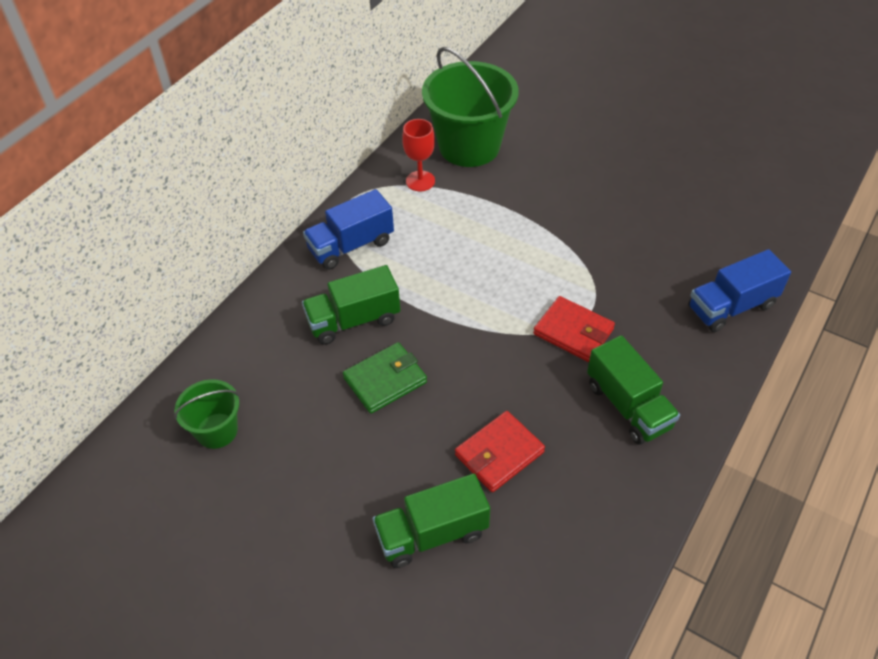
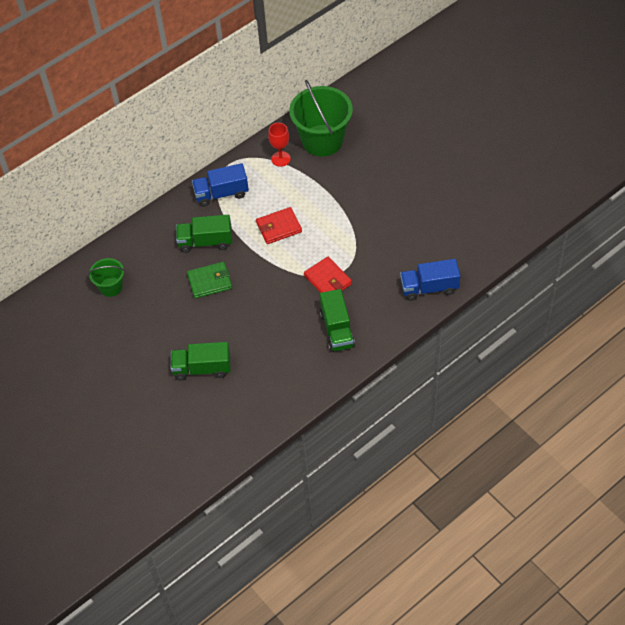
camera: 20 degrees right, 5 degrees up
(499, 453) = (254, 337): red wallet -> red wallet (279, 227)

